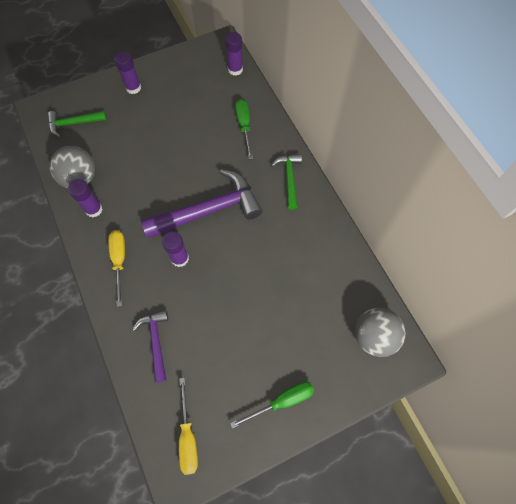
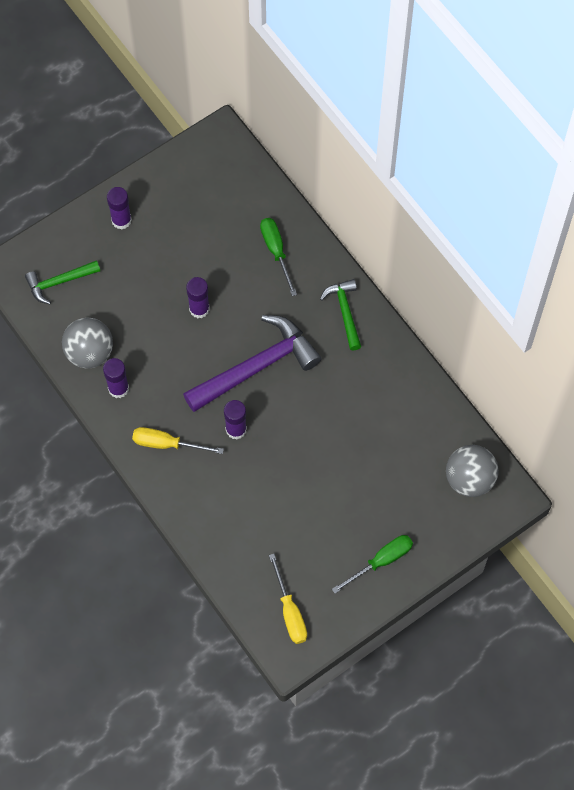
camera: 10 degrees left, 0 degrees up
(119, 261) = (167, 444): yellow screwdriver -> yellow screwdriver turned 60 degrees counterclockwise
(156, 342) = (232, 524): purple hammer -> none
(235, 69) = (248, 173): purple glue stick -> purple glue stick (199, 309)

